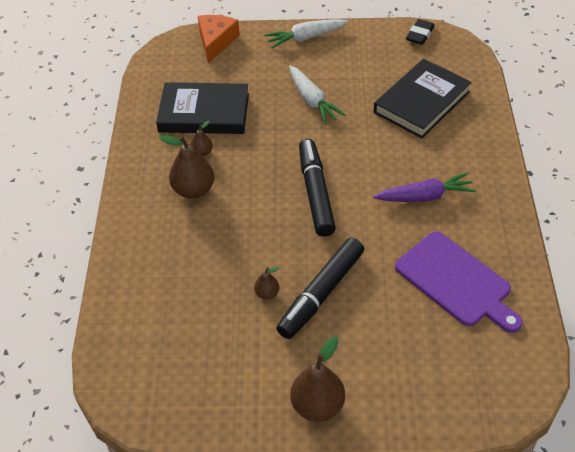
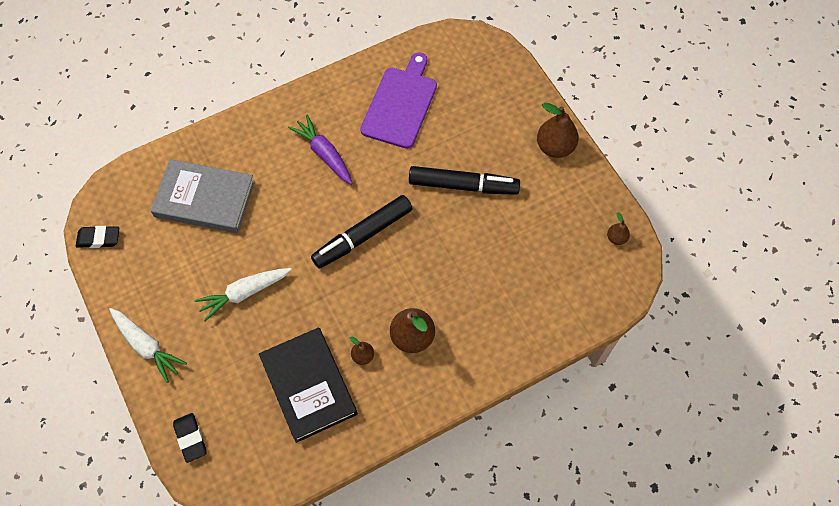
camera: 120 degrees left, 15 degrees up
(216, 42) = (190, 438): orange cheese -> black eraser
(267, 293) = (485, 222): brown pear -> brown pear (616, 238)
(312, 100) = (244, 293): white carrot -> white carrot turned 150 degrees counterclockwise
(422, 102) = (205, 199): black book -> grey book

